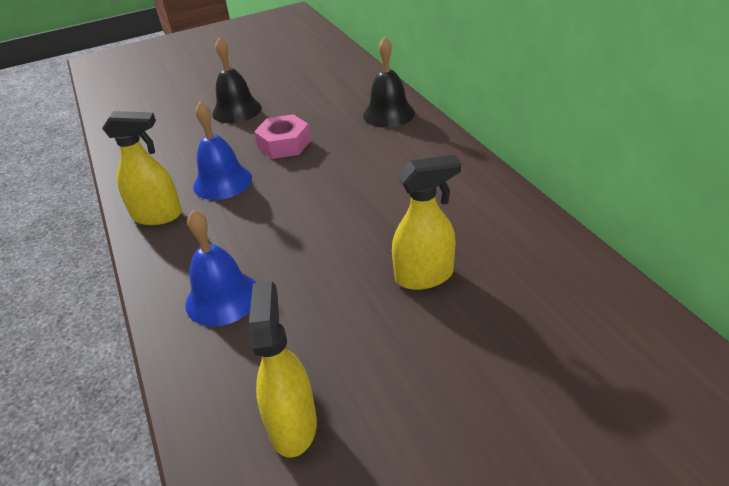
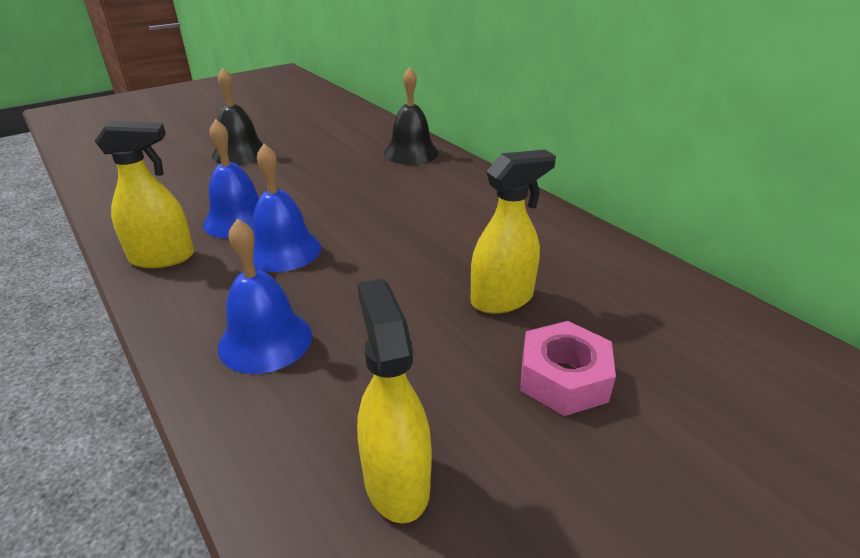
camera: 15 degrees left, 5 degrees down
(253, 214) = (283, 250): none -> blue bell
(284, 144) = (303, 182): pink nut -> pink nut (563, 378)

